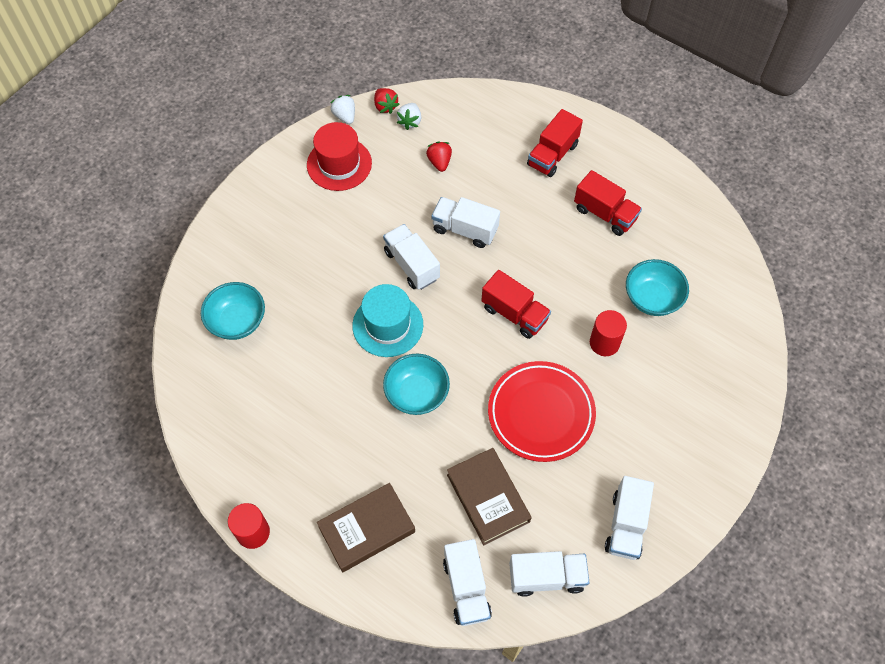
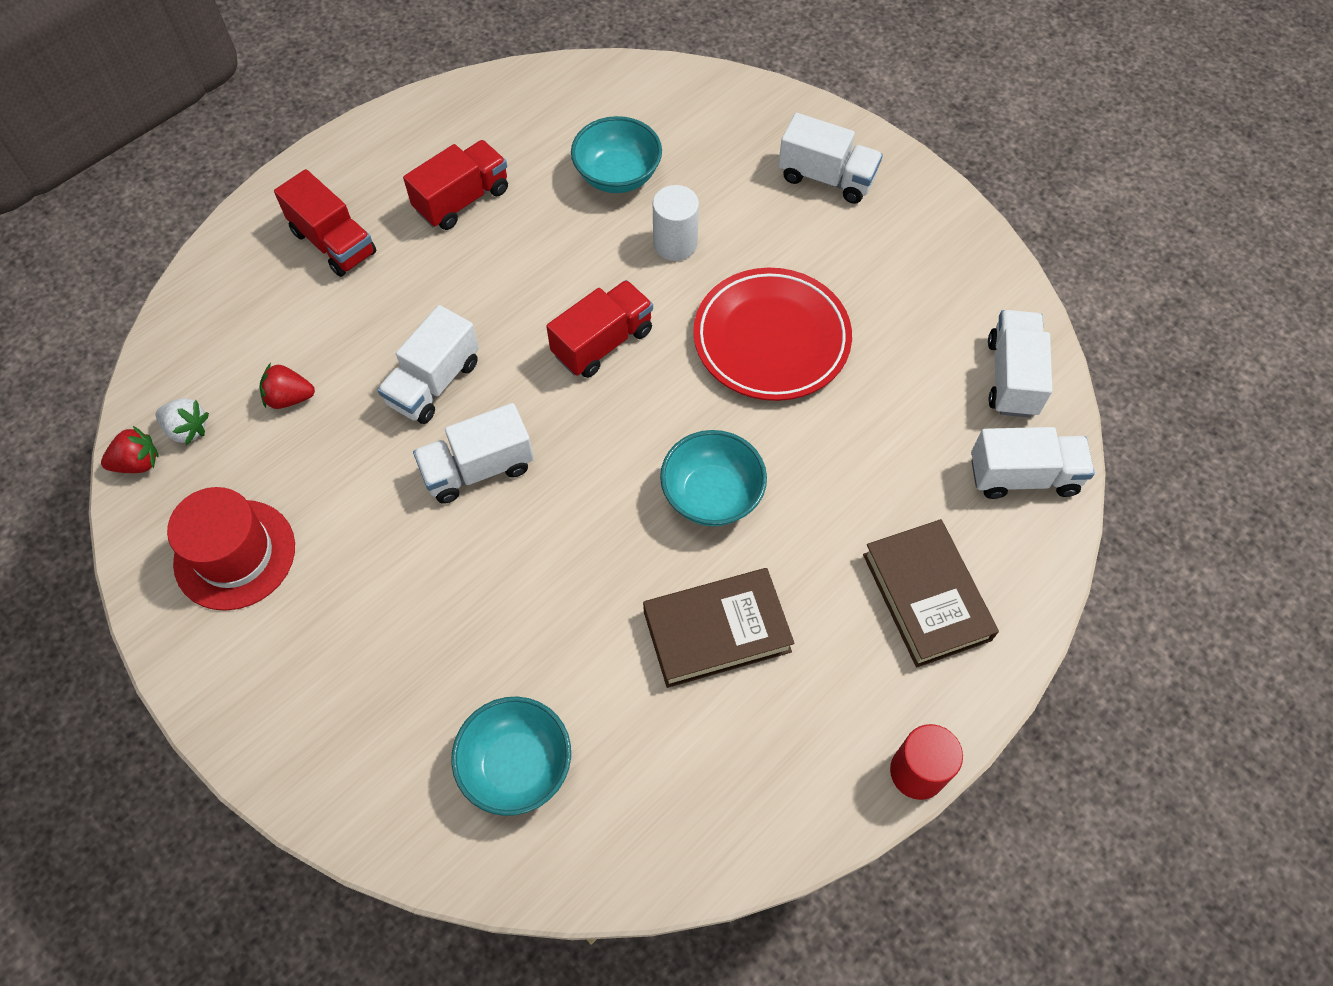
camera: 80 degrees left, 0 degrees up
(345, 116) = (131, 532): white strawberry -> none
(388, 325) = (582, 520): turquoise hat -> none
(488, 498) = (892, 427): brown book -> brown book (717, 631)
(604, 343) = (675, 243): red cylinder -> white cylinder
(626, 525) = (946, 274): white truck -> white truck (826, 177)

